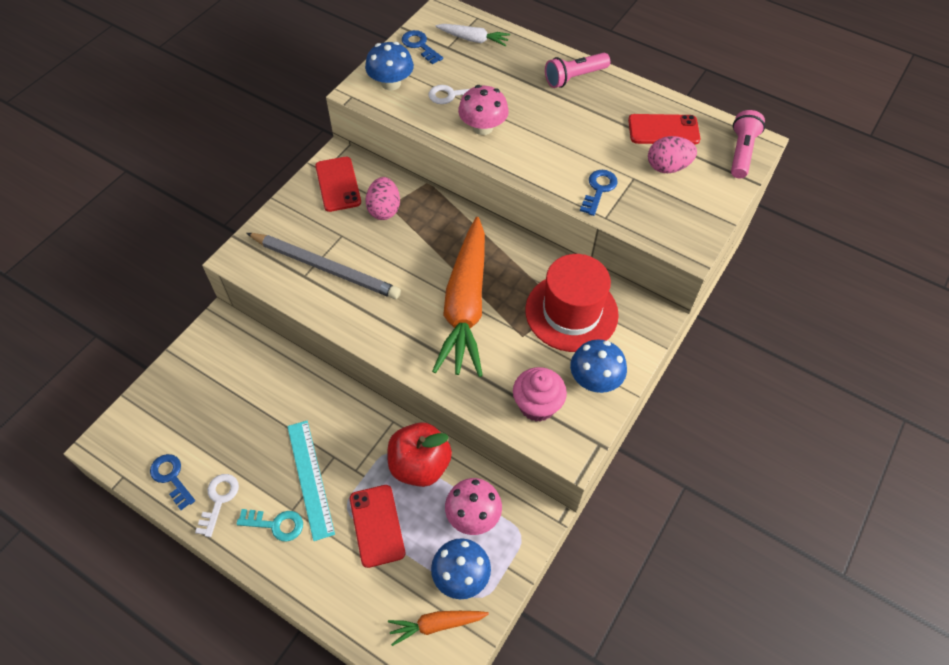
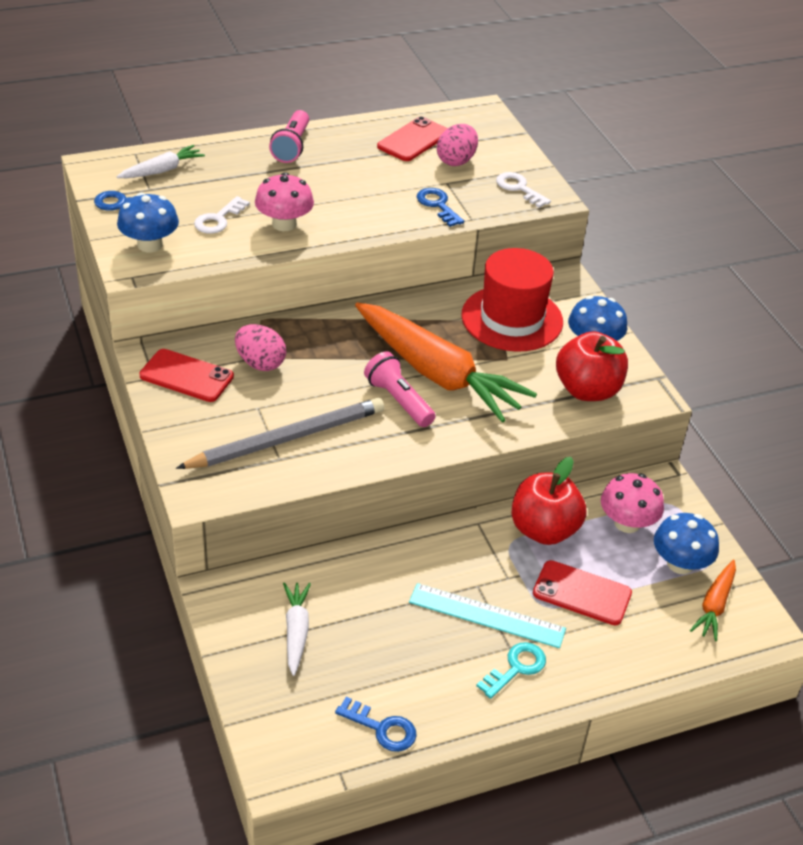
camera: 55 degrees left, 15 degrees down
(171, 477) = (382, 728): blue key -> blue key turned 150 degrees counterclockwise
(218, 382) = (296, 631): none -> white carrot
(219, 500) = (447, 700): white key -> white key (519, 188)
(537, 405) = (587, 390): pink cupcake -> red apple
(741, 152) = (484, 121): pink flashlight -> pink flashlight (398, 400)

